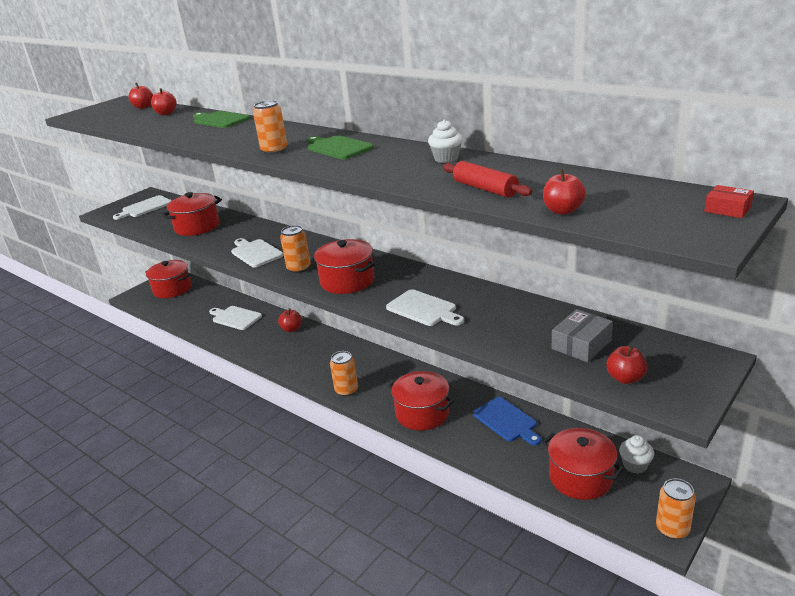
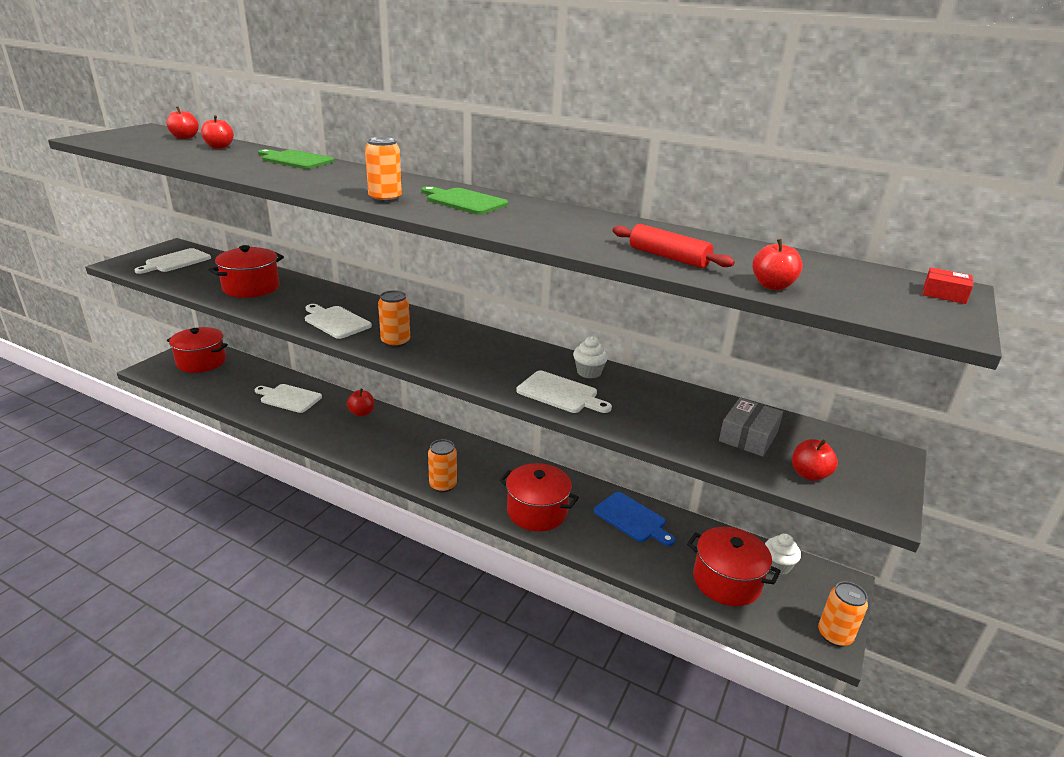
camera: 15 degrees left, 0 degrees up
(347, 281) = (459, 358): red pot -> none
(446, 158) = (602, 222): white cupcake -> white cupcake (589, 372)

